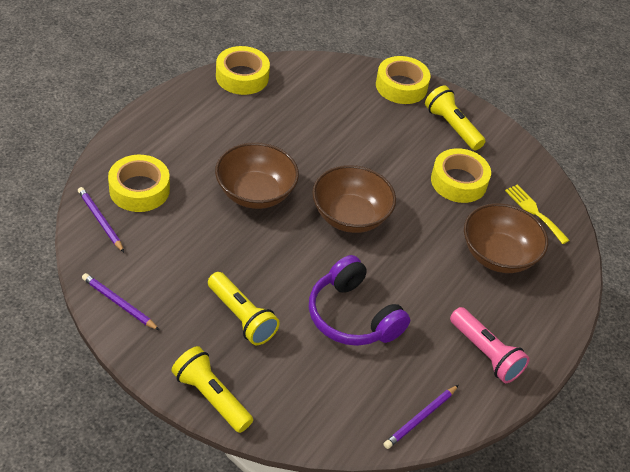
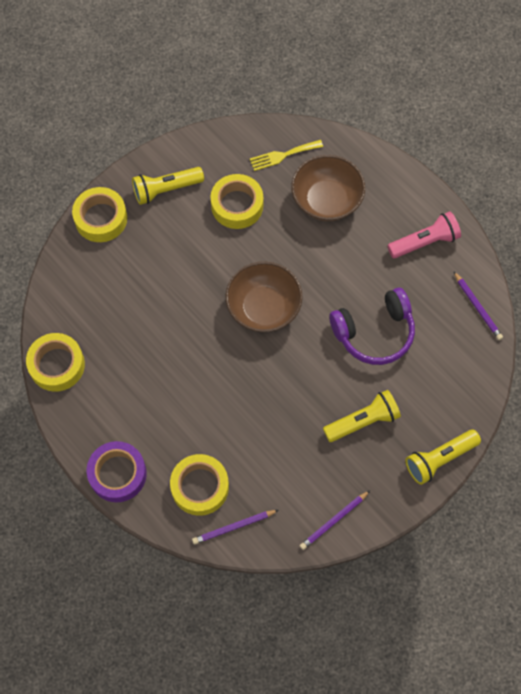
camera: 70 degrees left, 20 degrees up
(142, 130) = (117, 474): none -> purple tape
(255, 193) = (222, 383): brown bowl -> none

